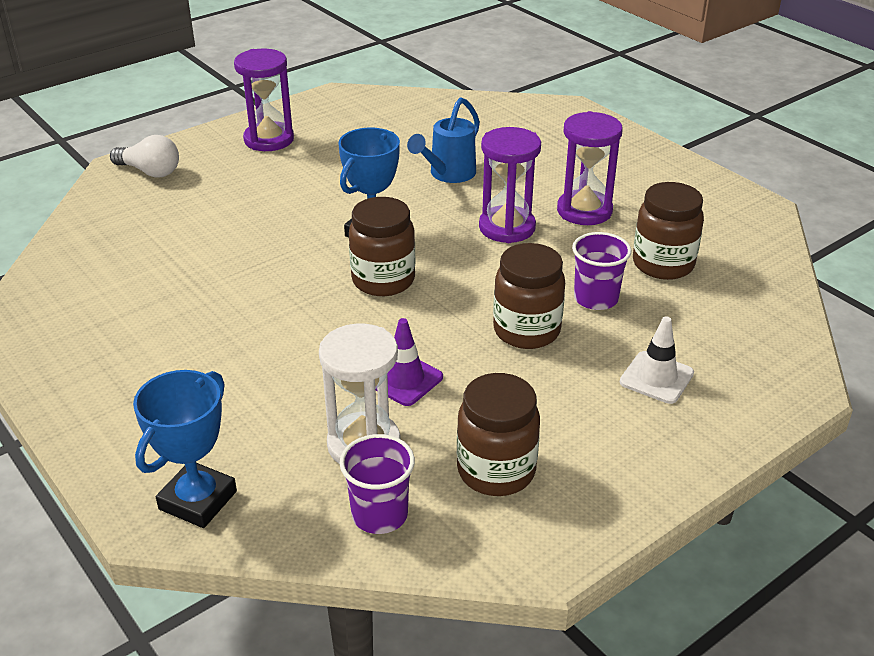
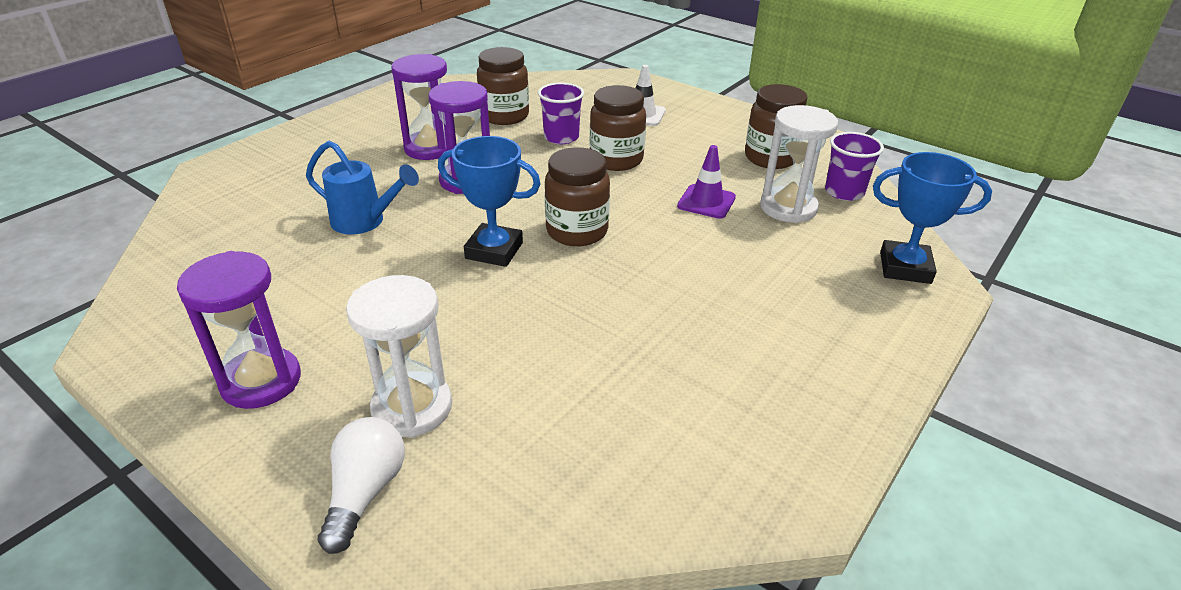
camera: 105 degrees left, 0 degrees up
(206, 188) = (412, 407): none -> white hourglass

